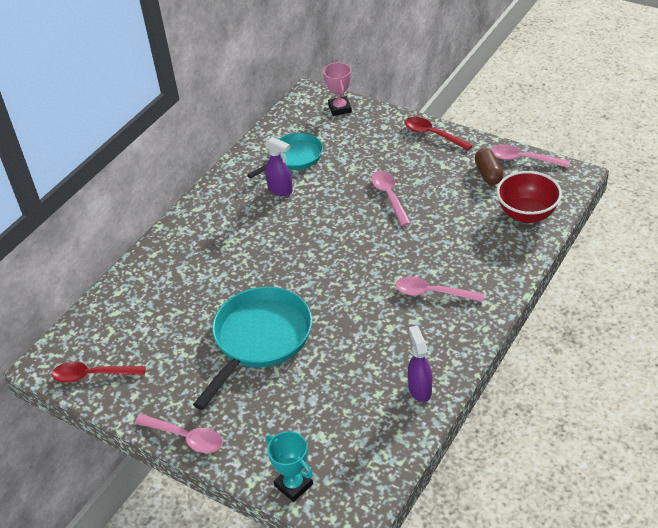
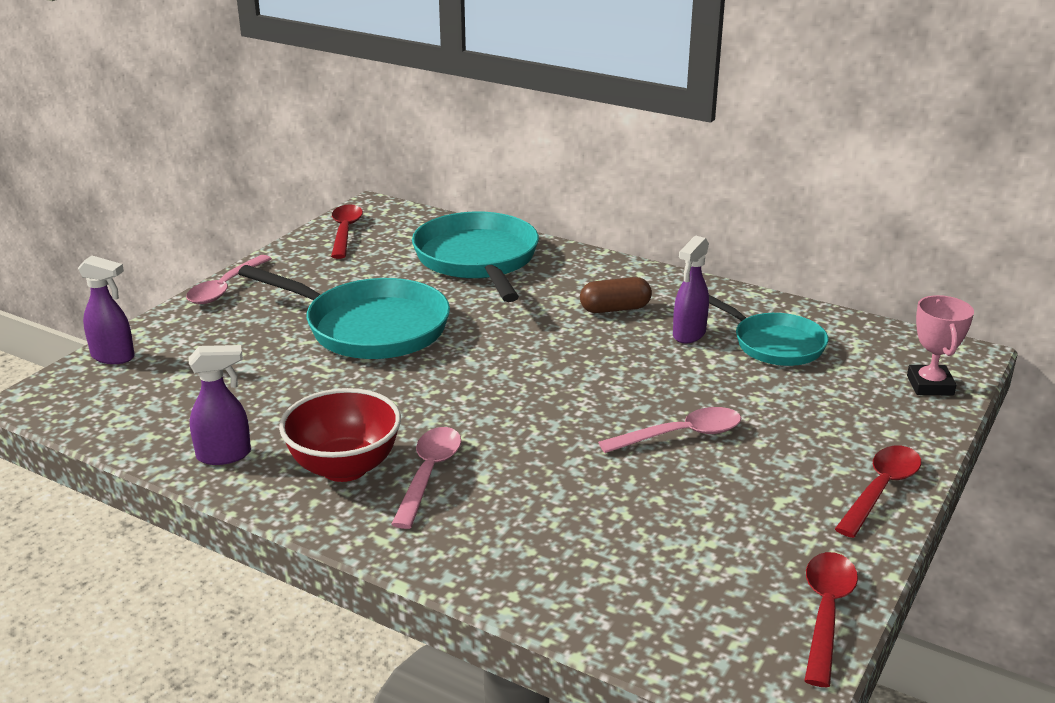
camera: 85 degrees right, 15 degrees down
(161, 290) = (478, 260): none -> turquoise pan
(293, 485) = (113, 357): turquoise trophy -> purple spray bottle
(340, 108) = (930, 385): pink trophy -> pink trophy turned 75 degrees counterclockwise
(488, 174) = (764, 557): brown capsule -> brown capsule (615, 309)
(523, 159) = (826, 613): pink spoon -> red spoon
(527, 214) = (636, 603): red bowl -> red bowl (344, 467)

